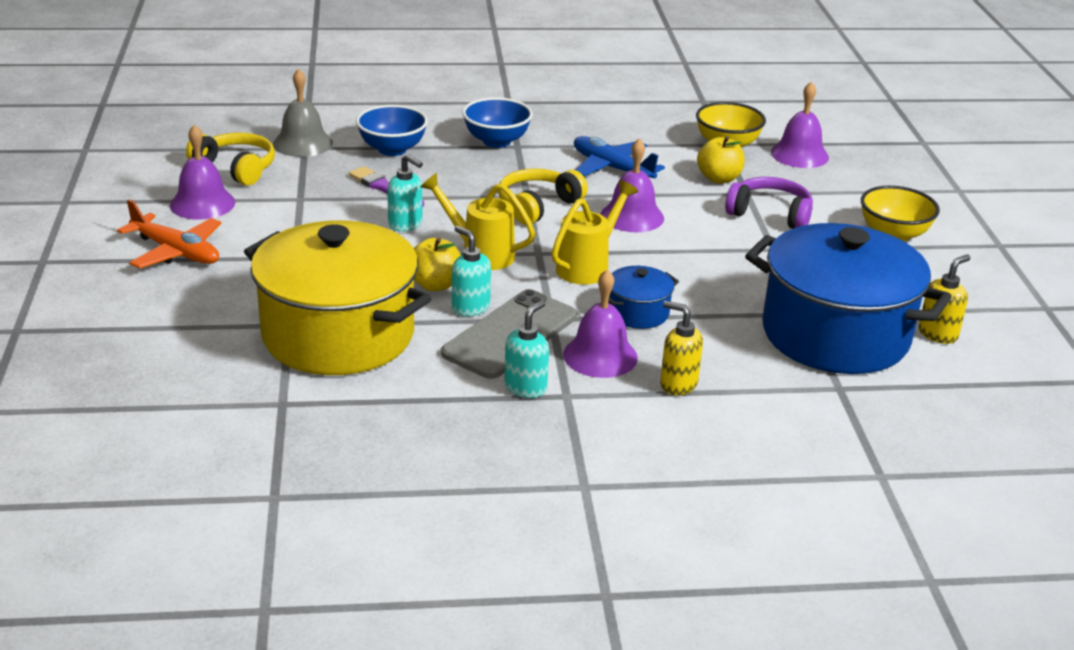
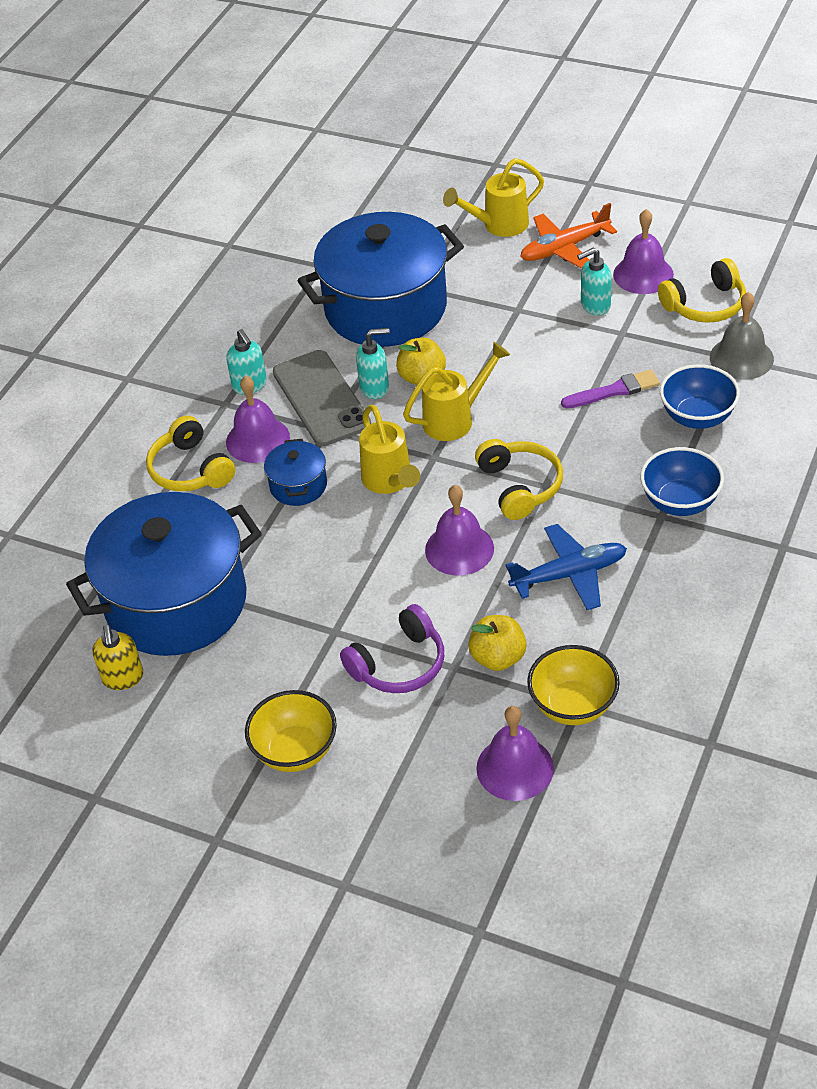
camera: 125 degrees right, 15 degrees up
(148, 299) = (498, 226): none -> yellow watering can
(338, 335) = (385, 308): yellow pot -> blue pot
(405, 224) = (535, 386): turquoise soap dispenser -> turquoise soap dispenser (595, 305)
(678, 384) = (190, 469): yellow soap dispenser -> yellow headphones

